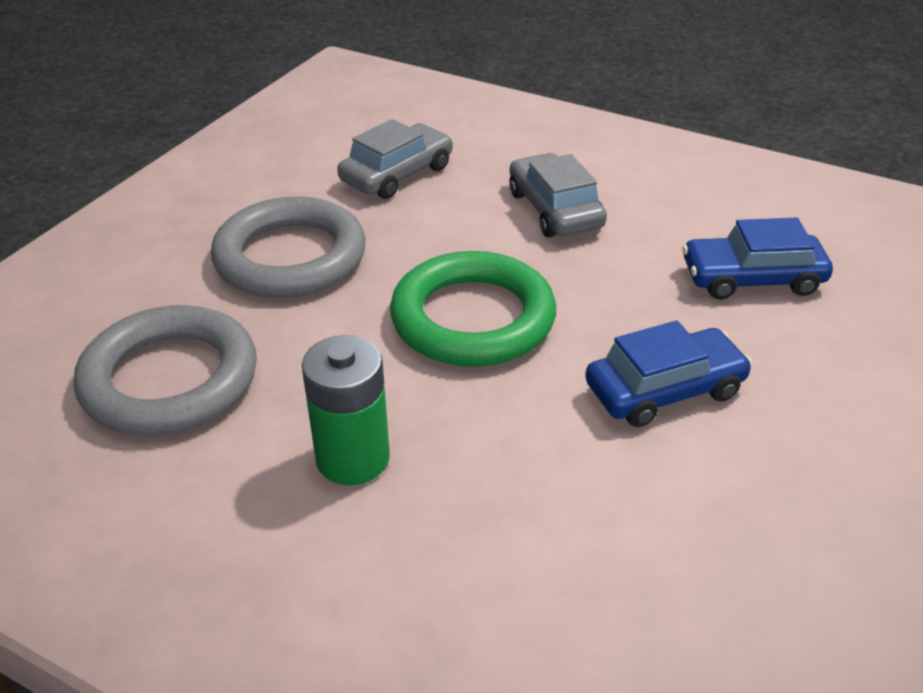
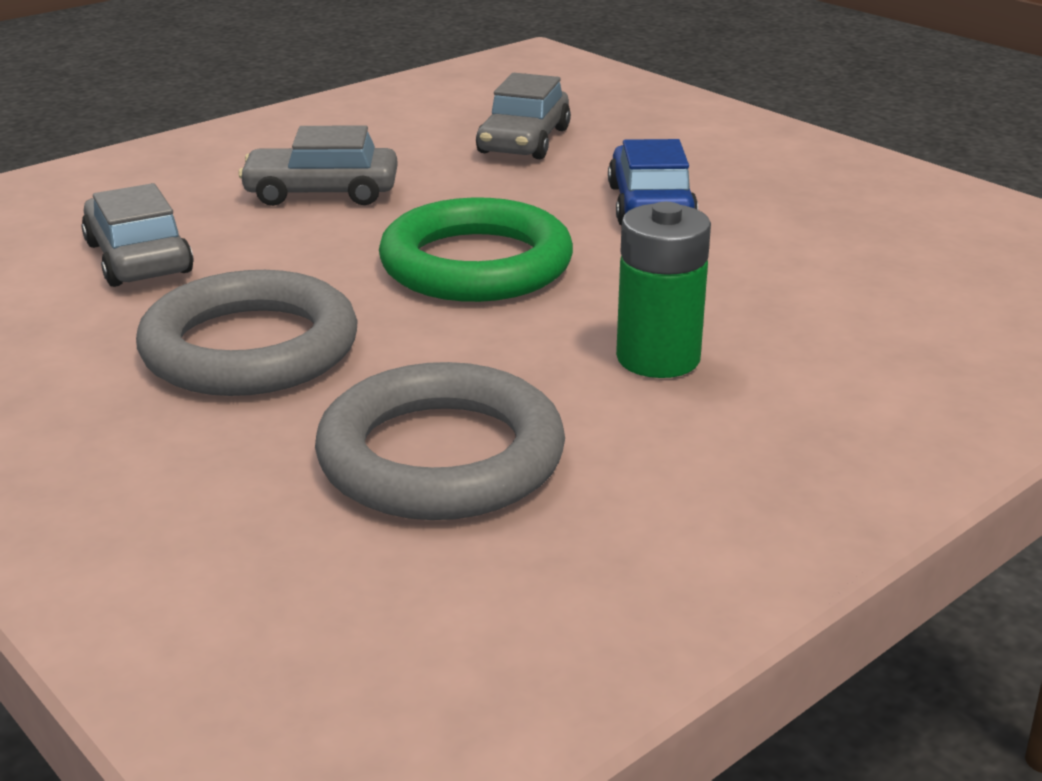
camera: 70 degrees left, 10 degrees down
(752, 279) = (524, 141): blue car -> grey car

